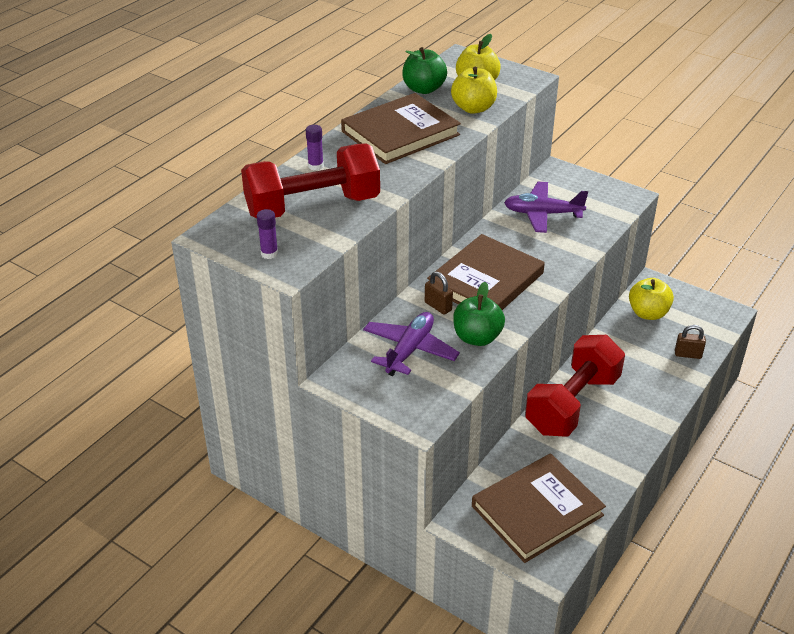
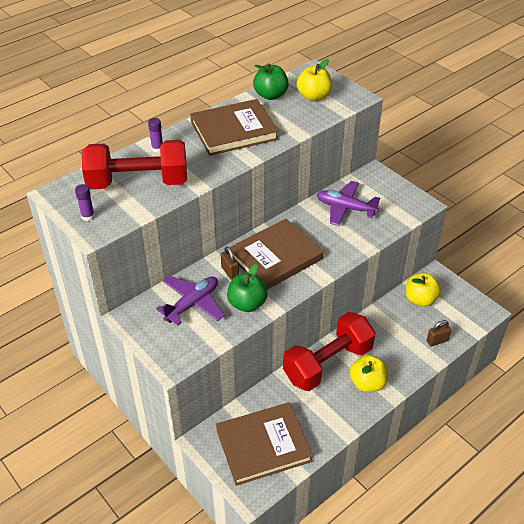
camera: 15 degrees right, 5 degrees up
(473, 108) = (300, 118): yellow apple -> yellow apple (367, 383)
(688, 354) = (437, 341): brown padlock -> brown padlock turned 45 degrees counterclockwise

